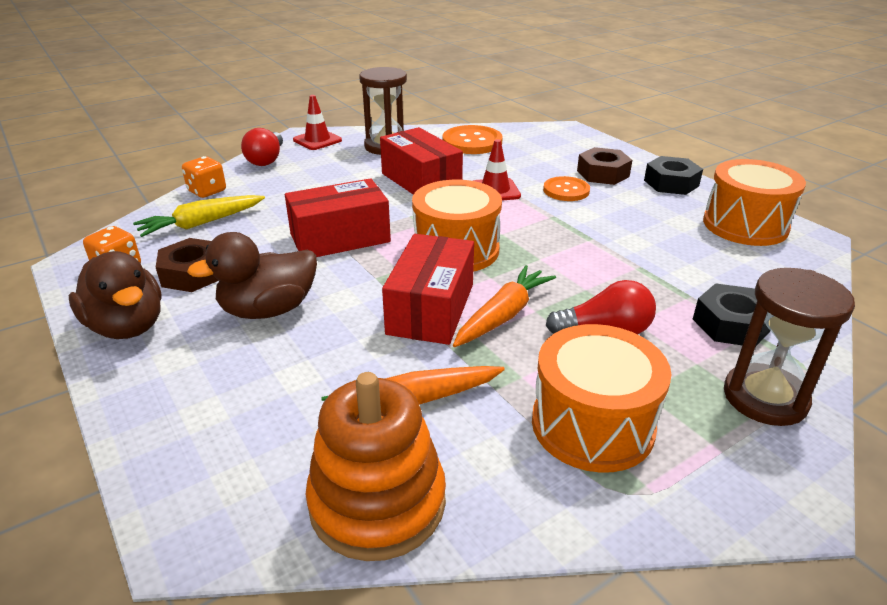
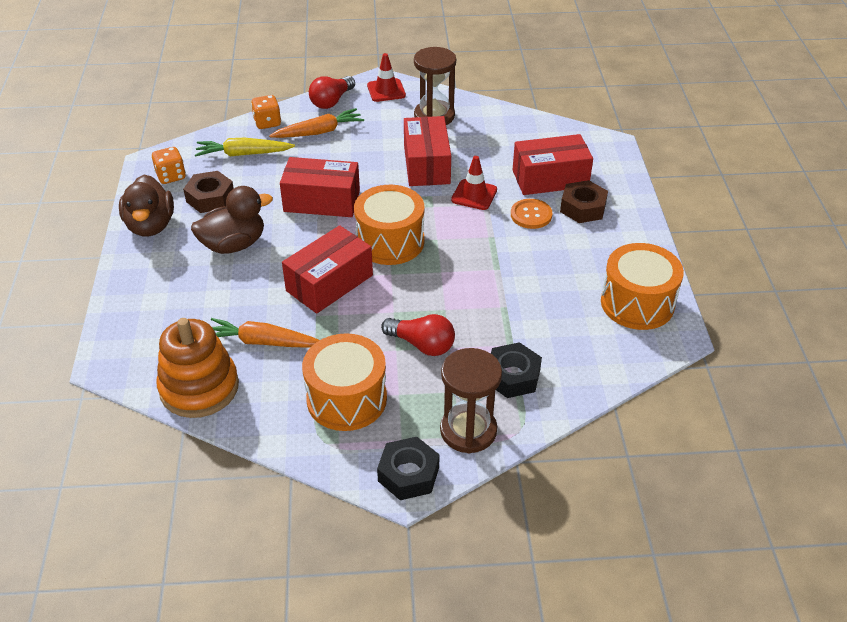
camera: 30 degrees right, 10 degrees up
(268, 310) = (234, 244): brown duck -> brown duck turned 150 degrees clockwise
(472, 142) = (509, 133): orange button -> none
(503, 315) = (369, 306): orange carrot -> orange carrot (319, 132)
(548, 162) = (550, 178): none -> red box
(671, 183) = (630, 239): black nut -> black nut (408, 474)

